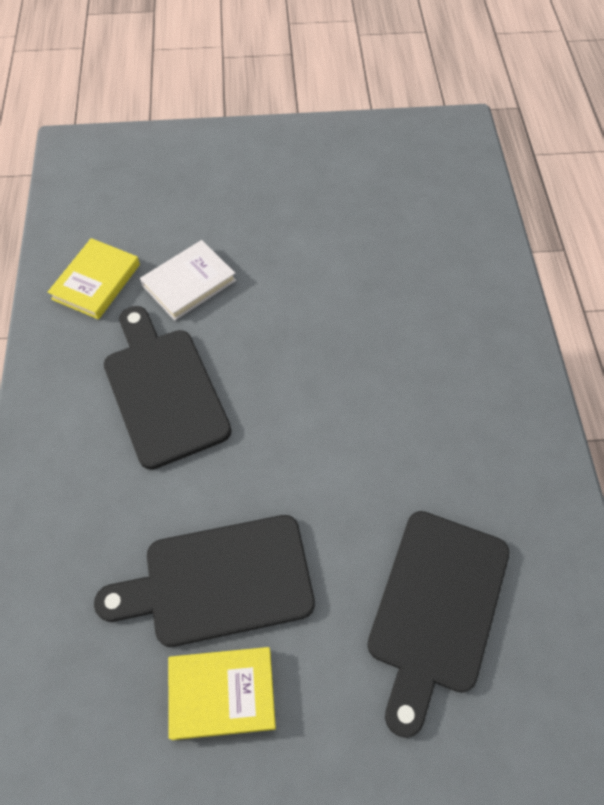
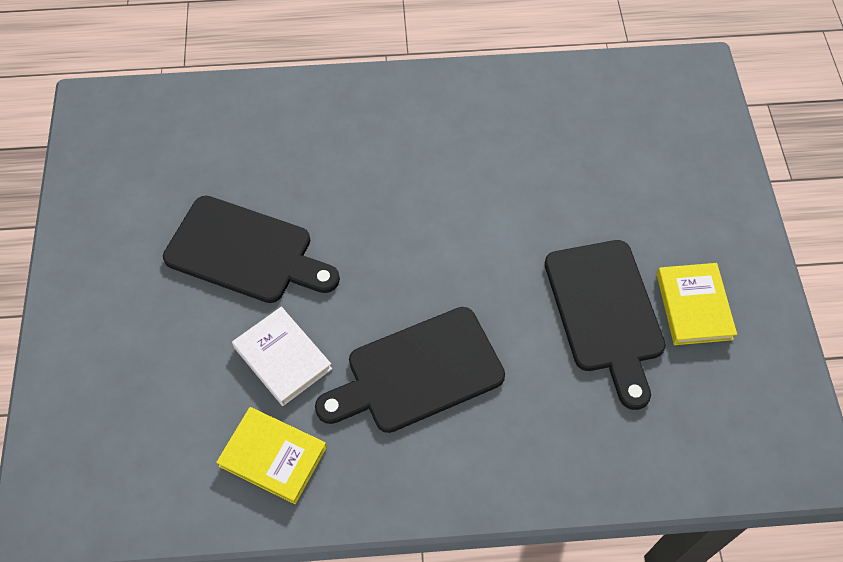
camera: 90 degrees left, 0 degrees up
(436, 608) = (610, 162): black cutting board -> black cutting board (245, 251)

